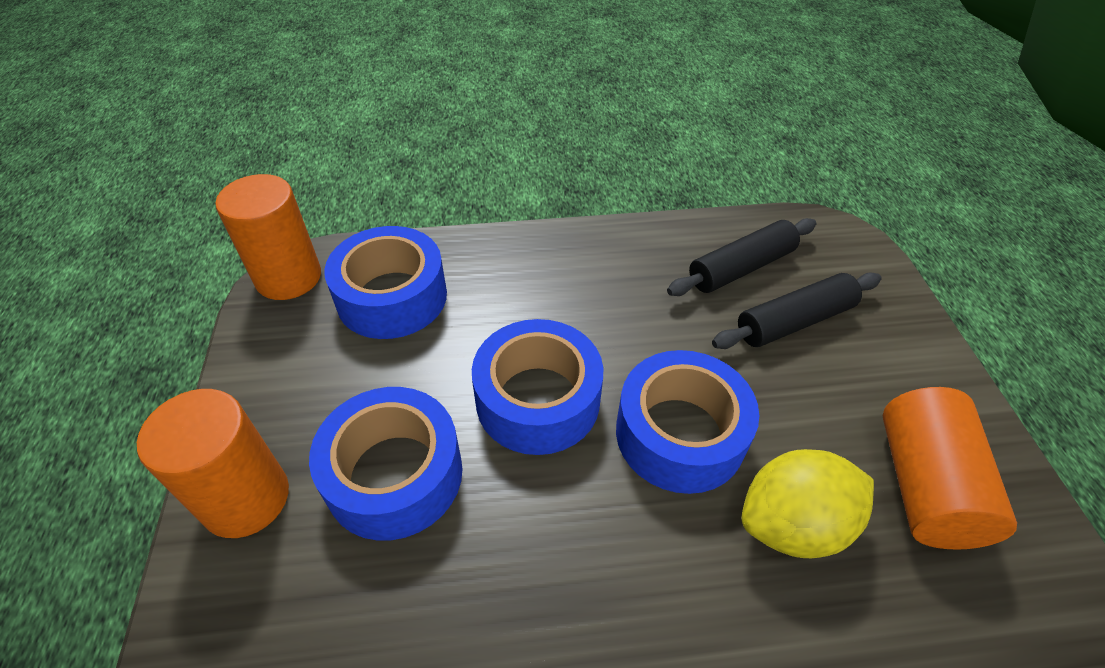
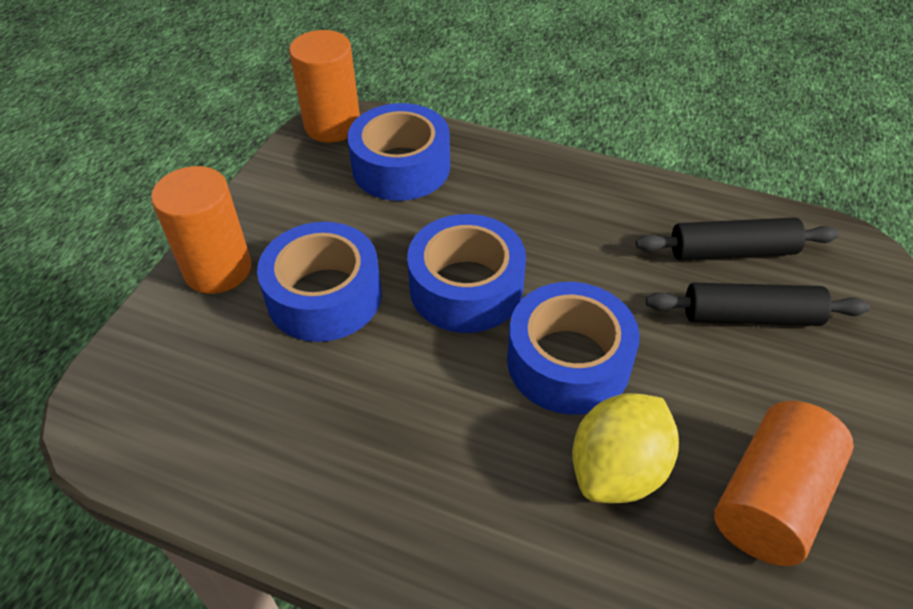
camera: 30 degrees right, 0 degrees up
(792, 524) = (618, 470): yellow lemon -> yellow lemon turned 60 degrees counterclockwise

